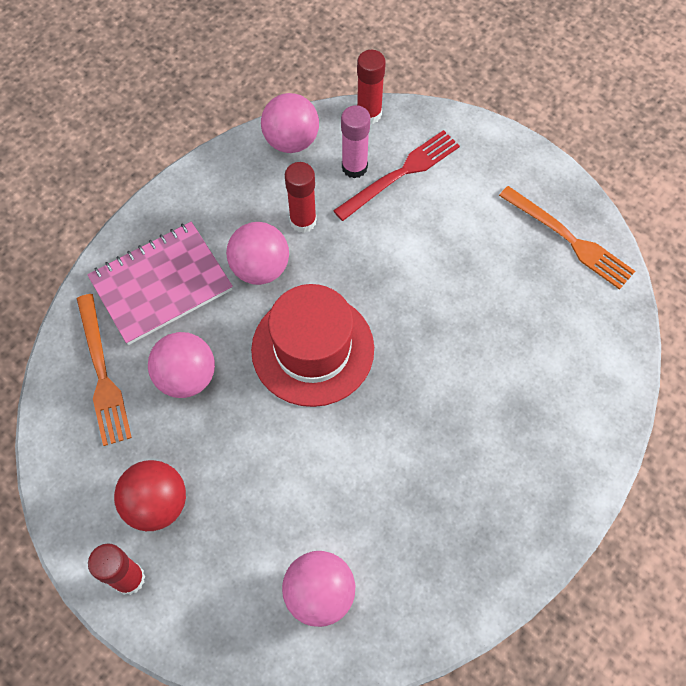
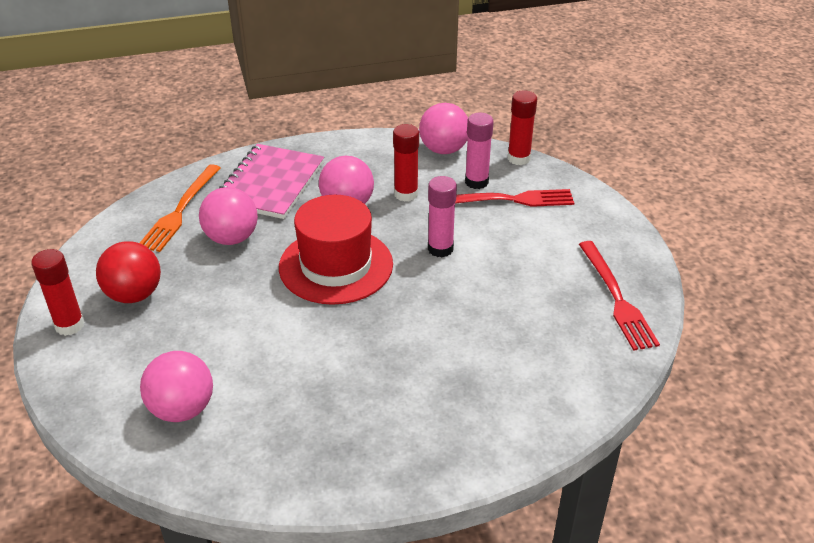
camera: 35 degrees right, 25 degrees down
(161, 284) = (270, 184): pink notebook -> pink notebook turned 75 degrees counterclockwise
(387, 271) = (440, 249): none -> pink glue stick
(569, 239) = (616, 298): orange fork -> red fork

